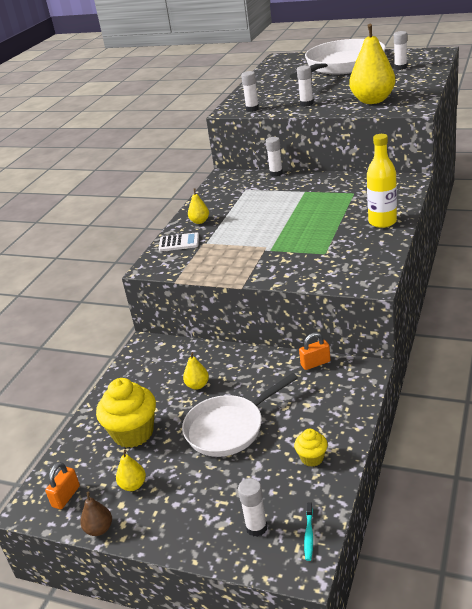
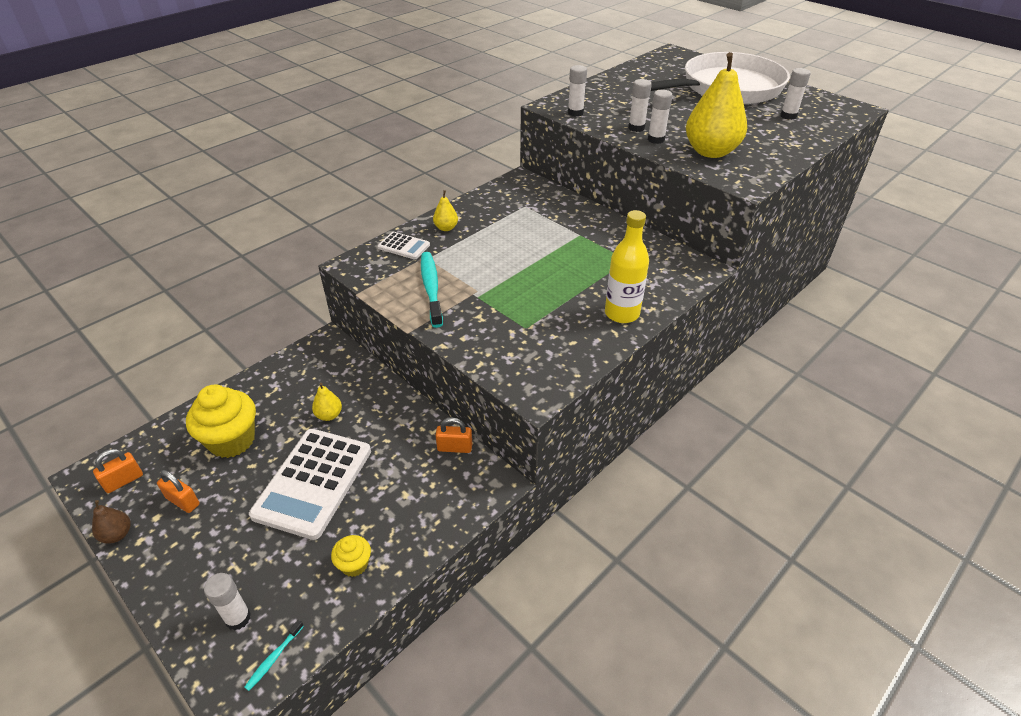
camera: 20 degrees right, 10 degrees up
(133, 485) = (183, 501): yellow pear -> orange padlock
(229, 428) = (313, 482): white pan -> white calculator
(230, 258) = (431, 288): none -> turquoise toothbrush
(276, 173) = (572, 198): white glue stick -> white glue stick (656, 139)

